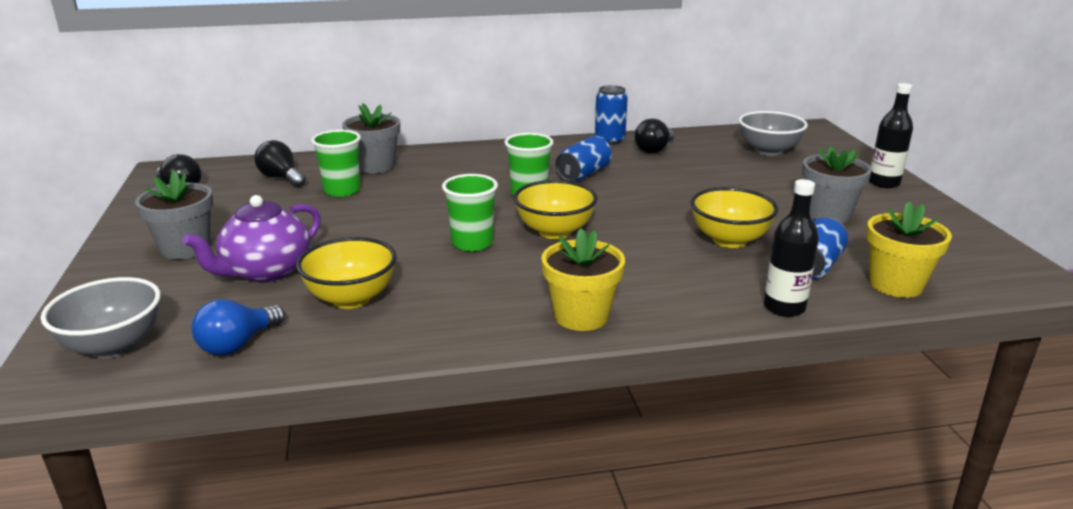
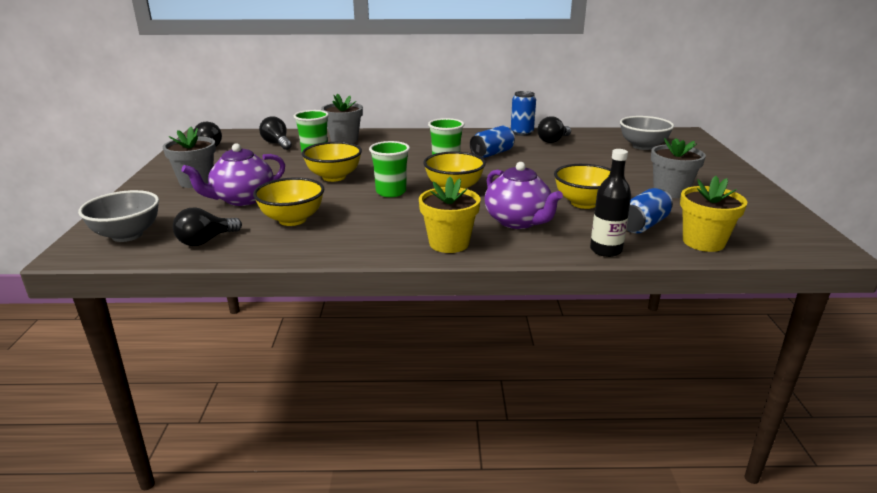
camera: 10 degrees right, 0 degrees up
(238, 344) = (206, 241): blue light bulb -> black light bulb
(383, 226) = (334, 177): none -> yellow bowl
(657, 274) = (518, 221): none -> purple teapot
(884, 183) = (727, 173): black bottle -> none

